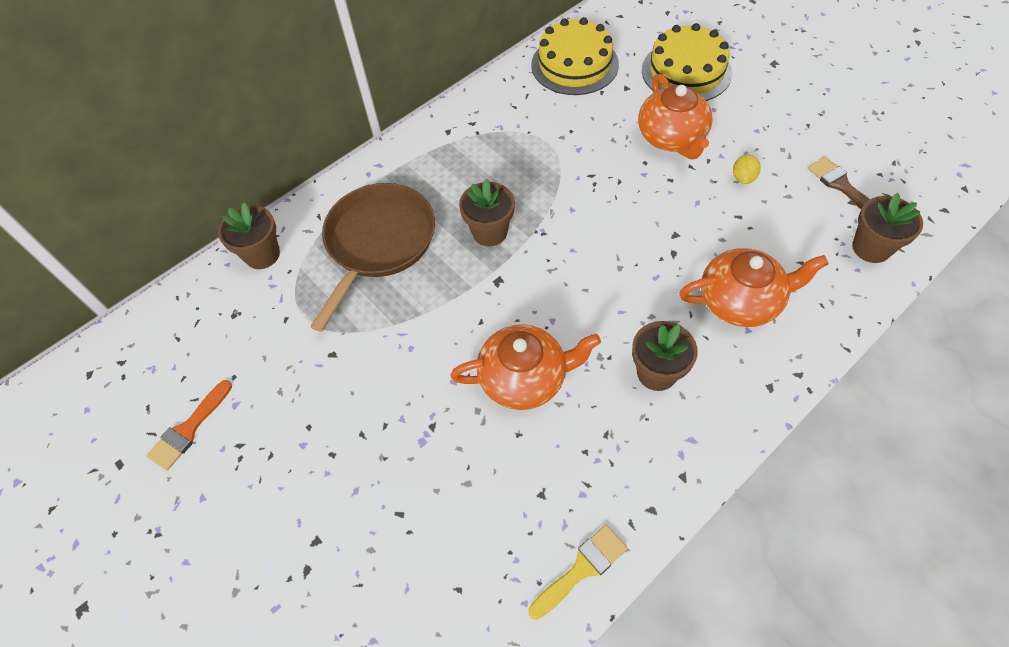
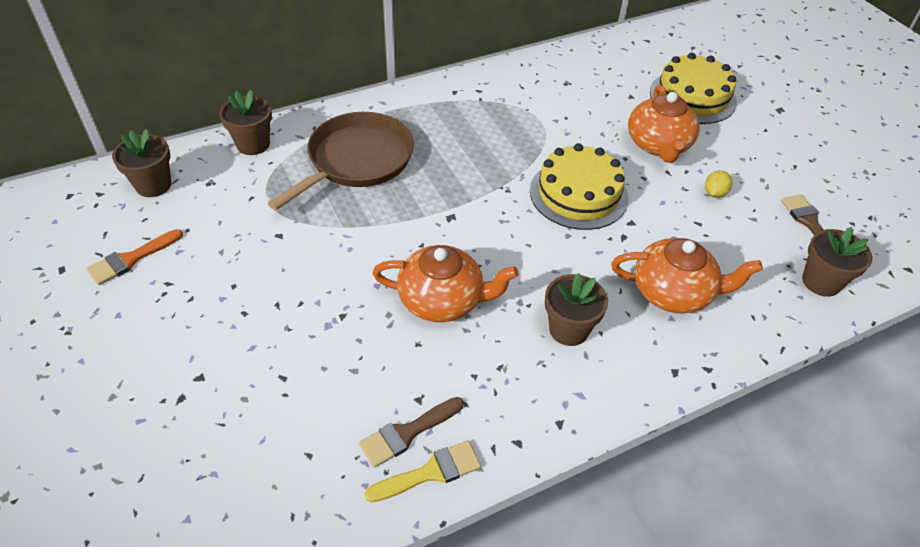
camera: 10 degrees right, 10 degrees down
(489, 232) = (459, 177): brown flower pot -> brown flower pot (153, 185)
(544, 535) = (407, 433): none -> brown brush
(574, 64) = (590, 68): yellow cake -> yellow cake (578, 194)

